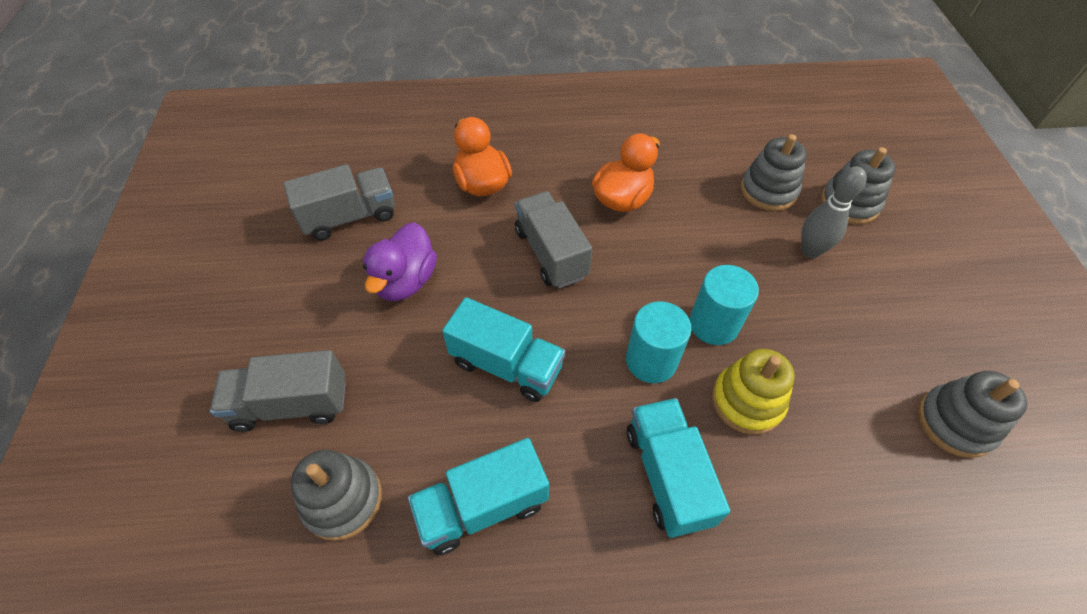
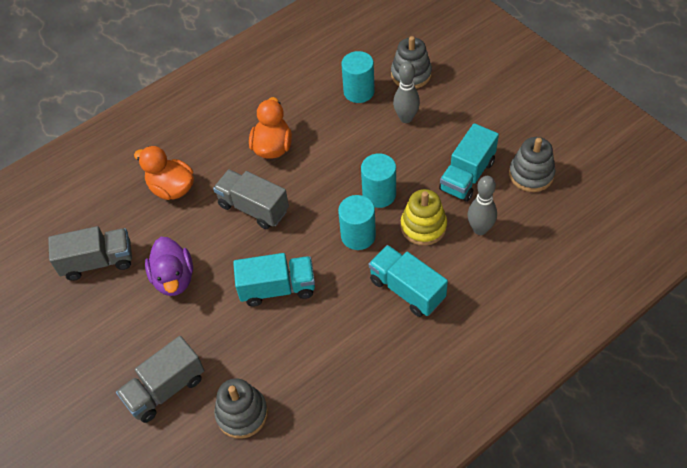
camera: 30 degrees left, 0 degrees up
(350, 217) = (98, 262): grey truck -> grey truck turned 45 degrees clockwise
(483, 506) = (322, 366): turquoise truck -> turquoise truck (467, 175)
(768, 190) = (359, 92): grey stacking toy -> turquoise cylinder
(828, 455) = (480, 229): none -> grey bowling pin

